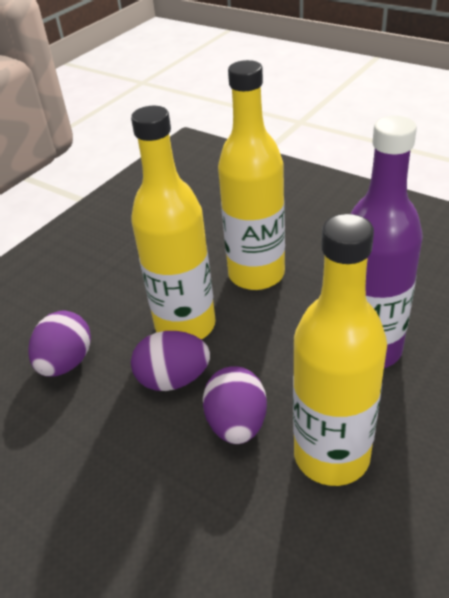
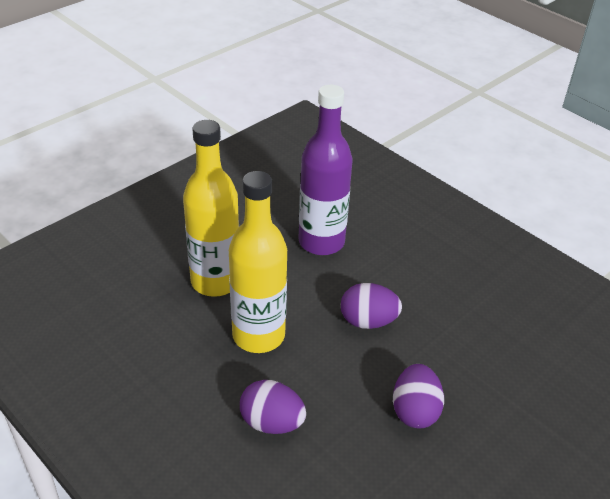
camera: 85 degrees left, 0 degrees up
(173, 379) = (315, 350): purple egg -> purple egg (415, 411)
(331, 455) = (404, 281): yellow bottle -> none

